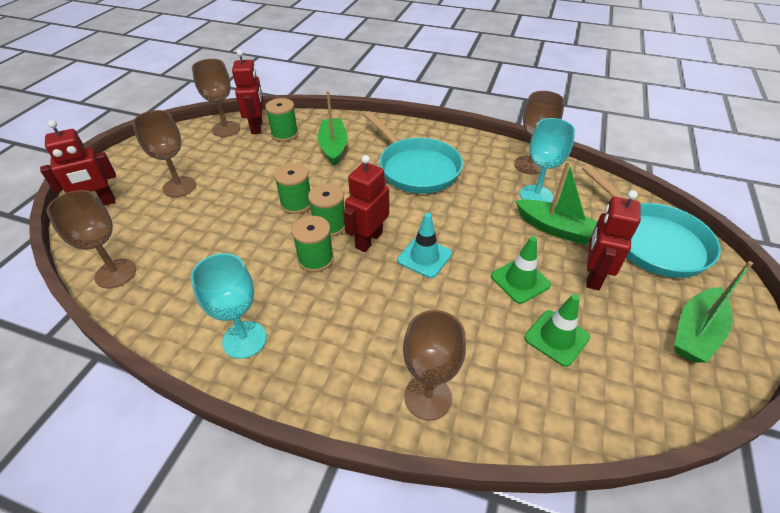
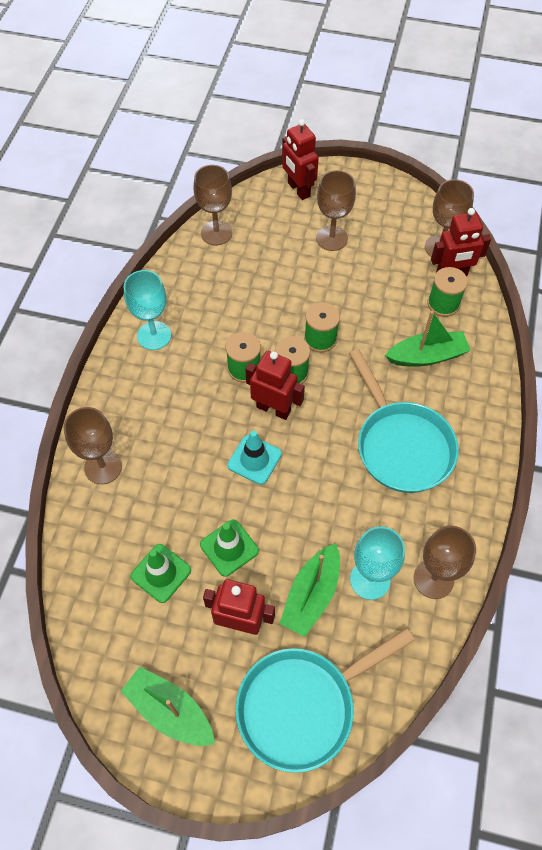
camera: 85 degrees right, 15 degrees up
(416, 168) = (401, 445): turquoise pan -> turquoise pan turned 75 degrees counterclockwise

